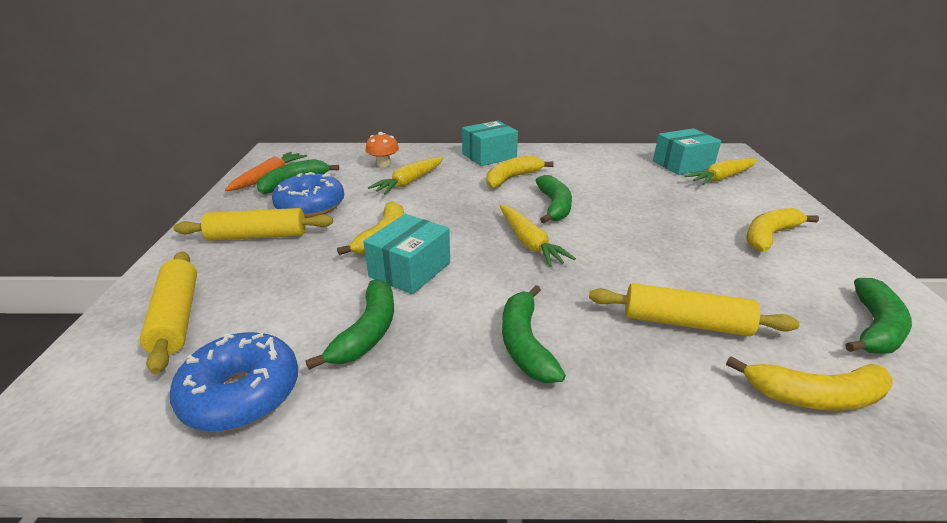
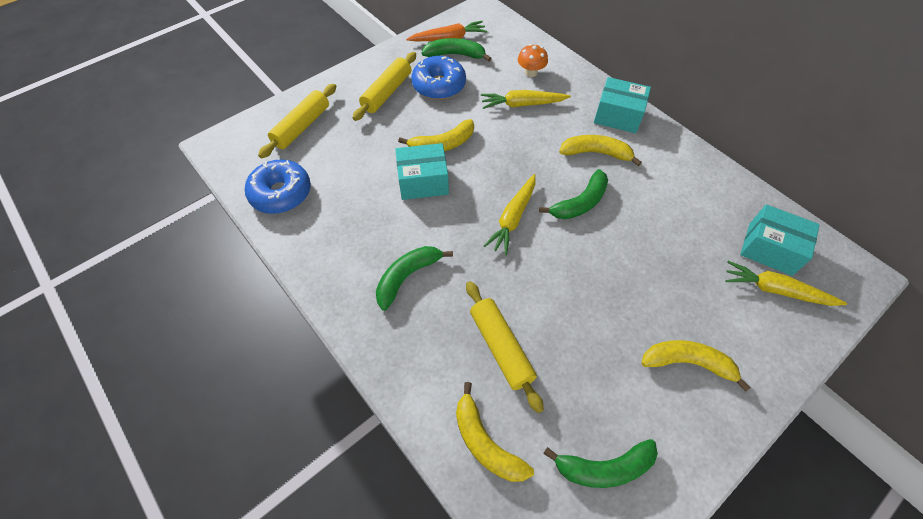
camera: 50 degrees right, 25 degrees up
(258, 236) = (387, 92): yellow rolling pin -> yellow rolling pin turned 75 degrees clockwise
(367, 332) = (356, 204): green banana -> none

